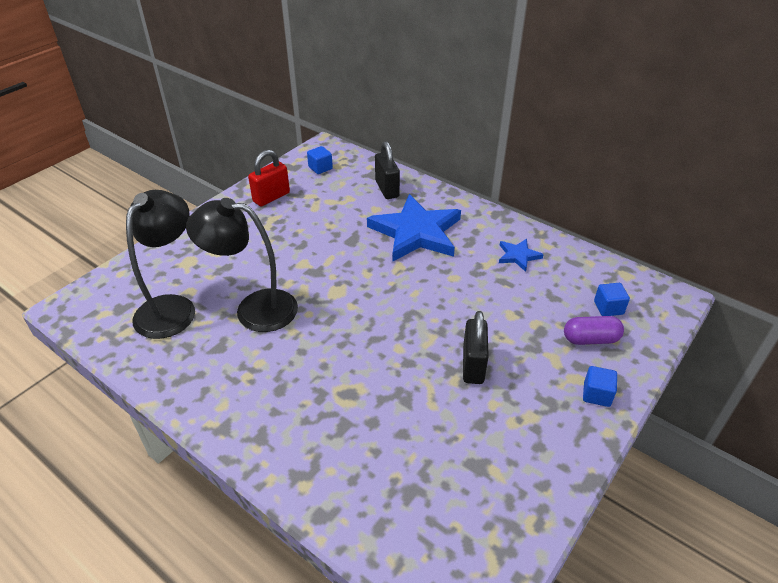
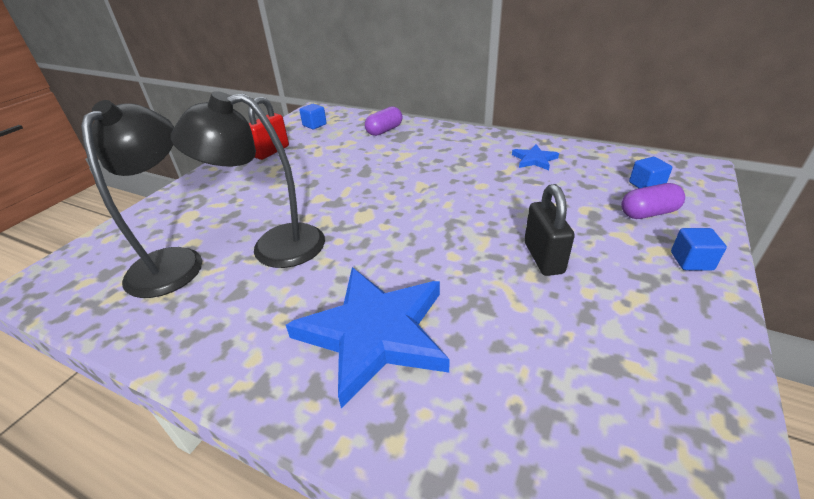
camera: 10 degrees left, 5 degrees down
(387, 189) = (384, 130): black padlock -> purple capsule
(416, 232) = (426, 157): blue star -> blue star (374, 333)

